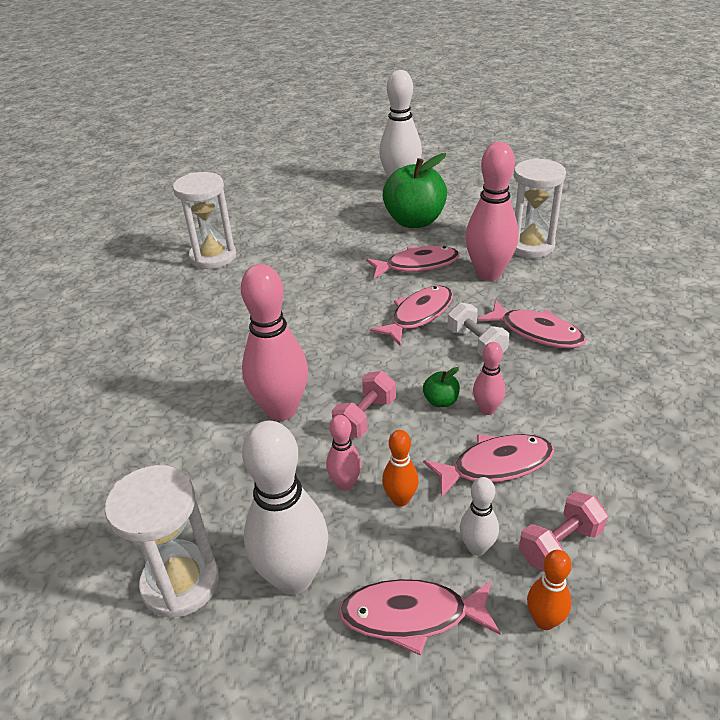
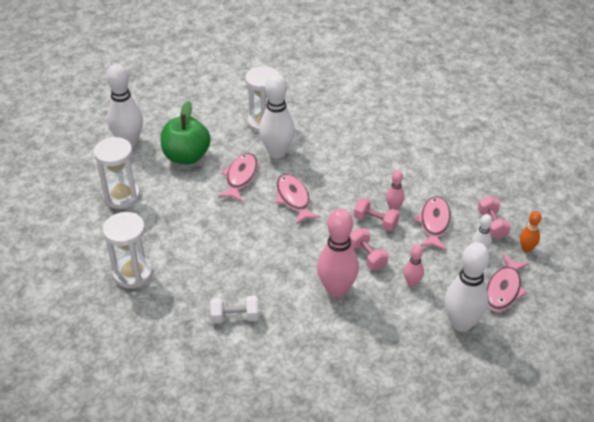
camera: 65 degrees left, 5 degrees up
(180, 583) = (441, 369): white hourglass -> white hourglass (121, 196)
(400, 499) = (435, 266): orange bowling pin -> none
(441, 401) = (375, 222): green apple -> pink dumbbell
(476, 343) = (338, 187): white dumbbell -> white dumbbell (235, 317)
(488, 274) = (277, 152): pink bowling pin -> white bowling pin
(536, 332) = (347, 161): pink fish -> none

